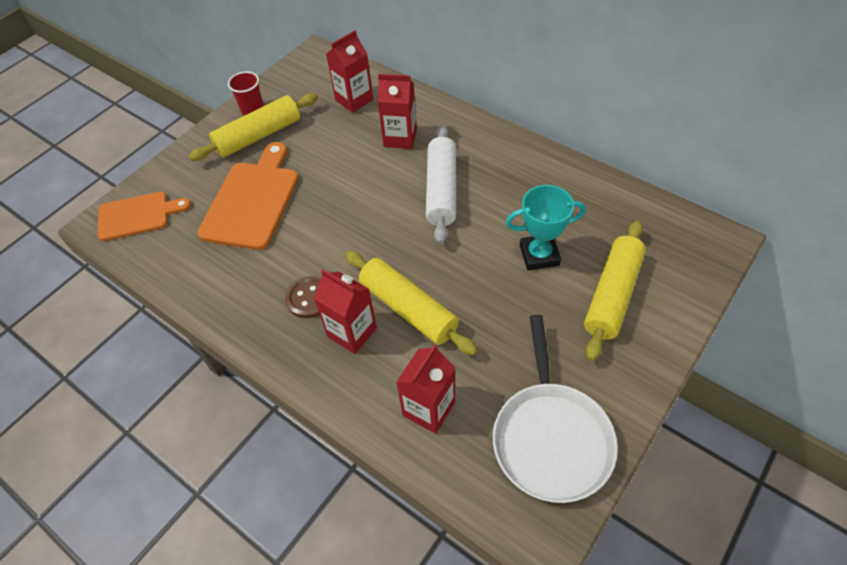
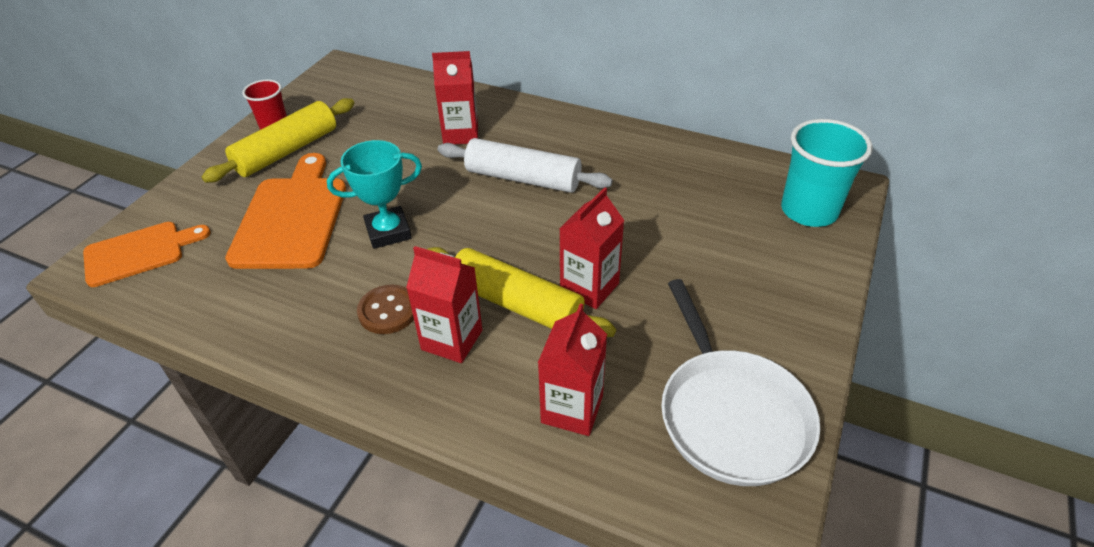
camera: 15 degrees left, 10 degrees down
(354, 100) = (397, 104): red carton -> red carton (589, 287)
(441, 190) = (523, 178): white rolling pin -> white rolling pin turned 60 degrees counterclockwise
(539, 255) = (654, 227): turquoise trophy -> turquoise trophy (388, 232)
(612, 295) = (749, 254): yellow rolling pin -> none
(679, 260) = (809, 211): none -> turquoise cup

